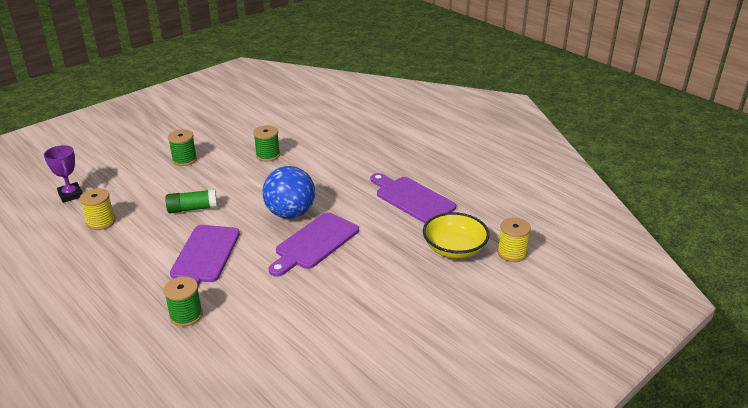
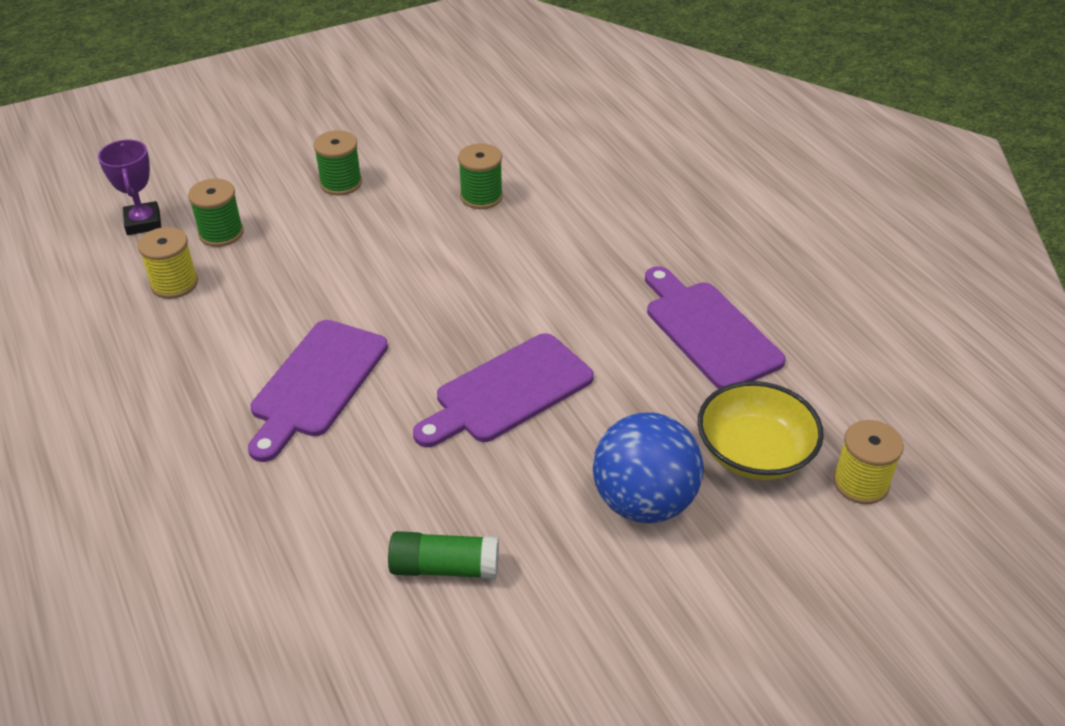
camera: 15 degrees right, 10 degrees up
(186, 315) = (254, 493): green spool -> green spool (221, 233)
(192, 209) = (325, 283): green glue stick -> green glue stick (444, 567)
(290, 213) = (484, 322): blue ball -> blue ball (644, 501)

